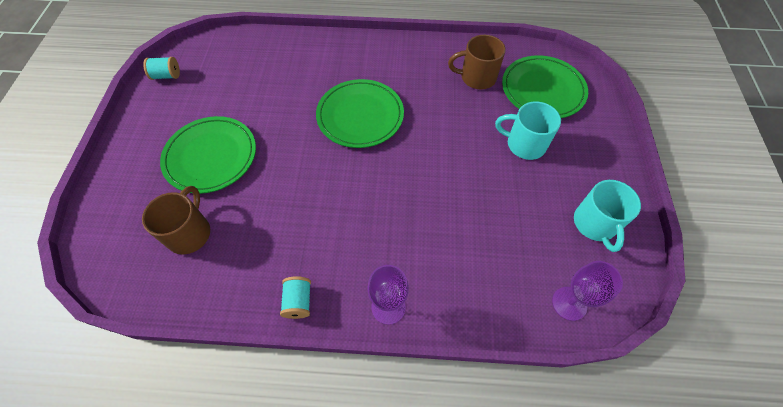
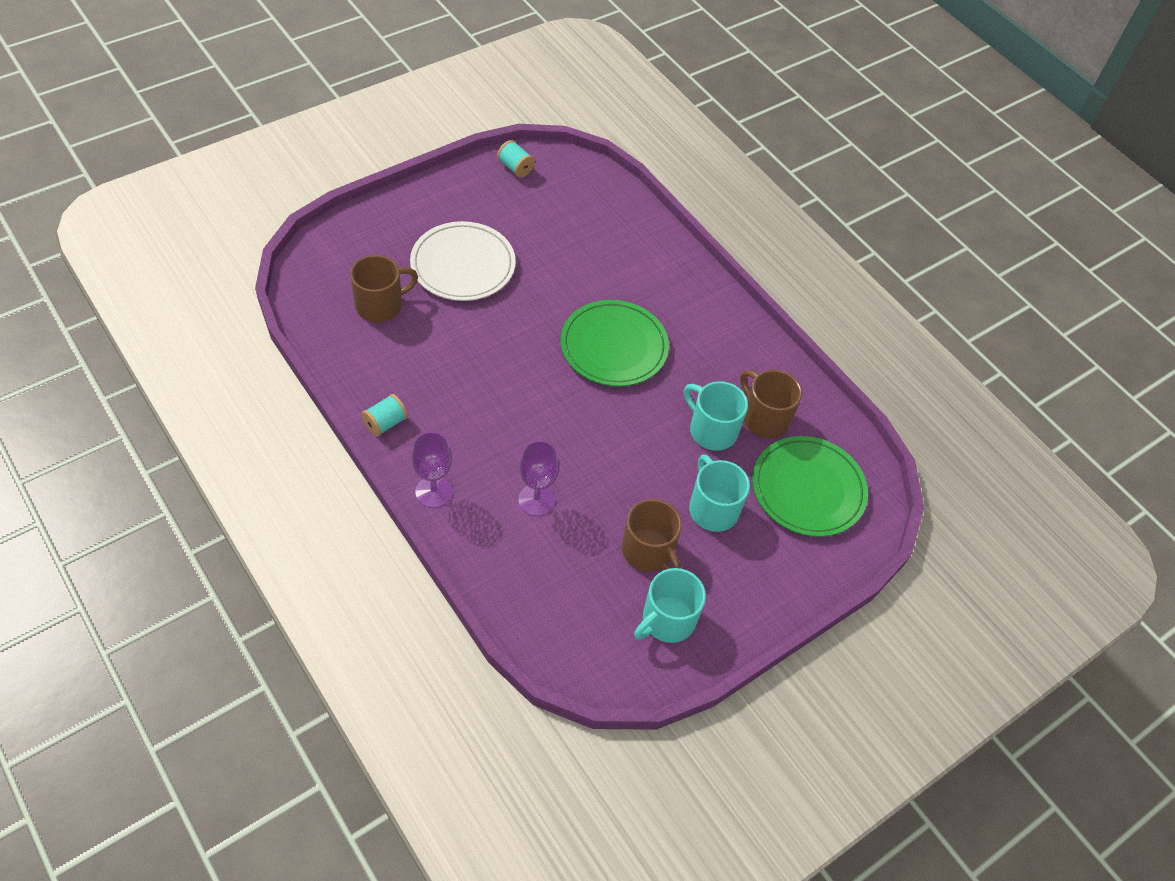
camera: 45 degrees right, 5 degrees down
(211, 157) = (463, 265): green plate -> white plate
(465, 107) = (711, 430): none -> turquoise mug
(534, 200) = (648, 552): none -> brown mug
(569, 303) = (555, 636): purple goblet -> purple goblet (536, 500)

